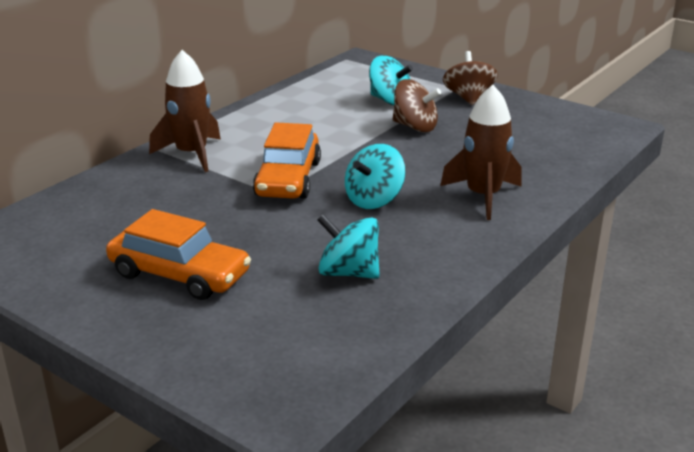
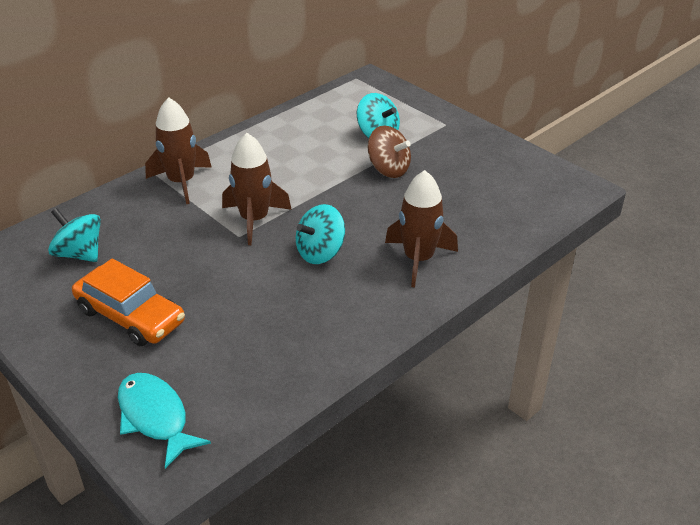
camera: 10 degrees right, 10 degrees up
(247, 364) = (155, 417): none -> turquoise fish
(288, 179) = (254, 220): orange car -> brown rocket
(348, 272) = (270, 332): turquoise spinning top -> turquoise spinning top (79, 254)
(468, 98) = (451, 138): brown spinning top -> none

